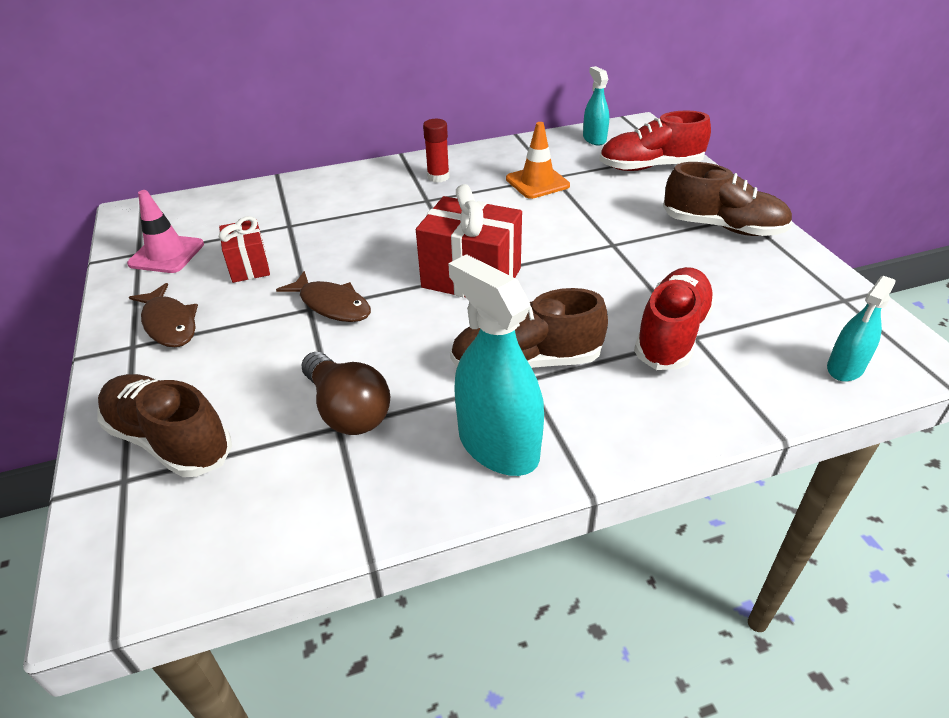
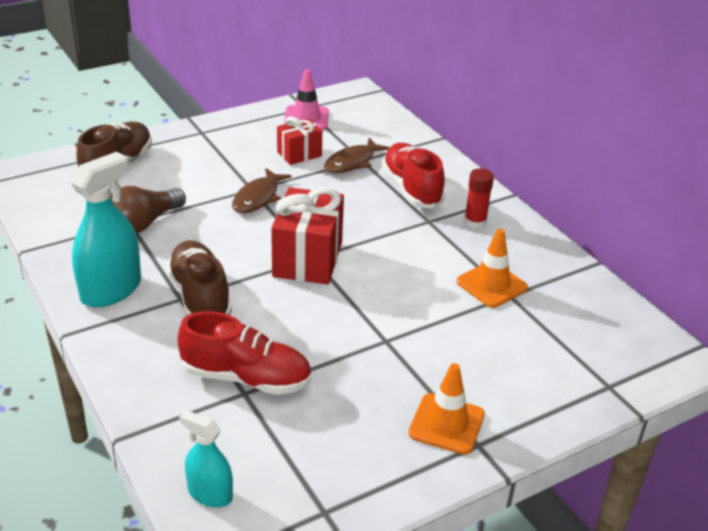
camera: 75 degrees right, 5 degrees down
(169, 323) = (226, 139): brown fish -> brown fish (352, 162)
(594, 139) = (619, 322): turquoise spray bottle -> none
(650, 167) = (568, 368): red shoe -> red shoe (411, 189)
(723, 227) = (446, 424): brown shoe -> orange traffic cone

